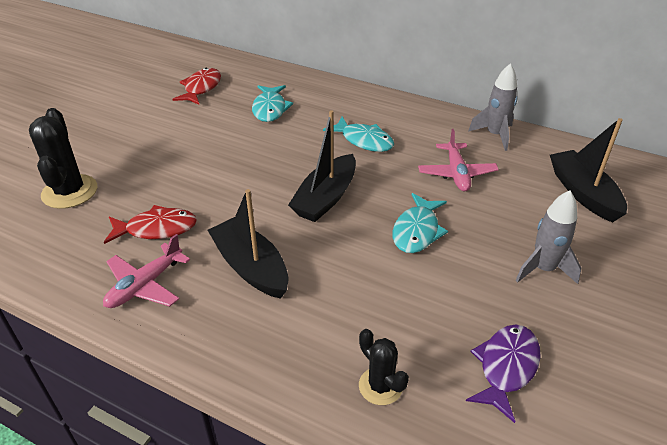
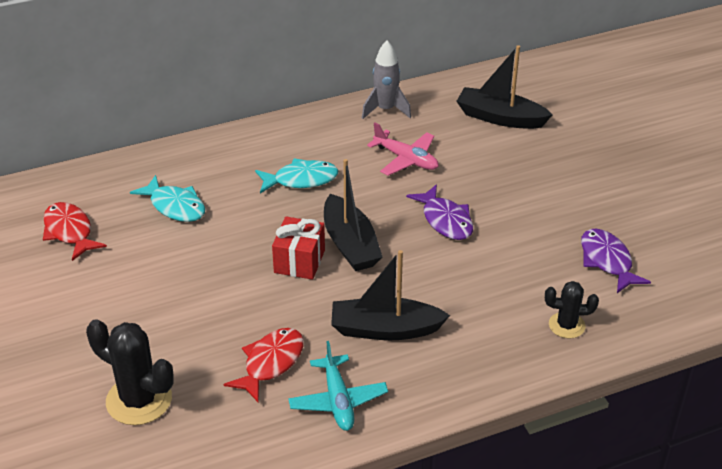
camera: 50 degrees left, 0 degrees up
(145, 285) = (338, 400): pink plane -> turquoise plane
(278, 185) = (299, 261): none -> red gift
(417, 231) = (445, 220): turquoise fish -> purple fish
(543, 269) = (548, 188): grey rocket -> none

